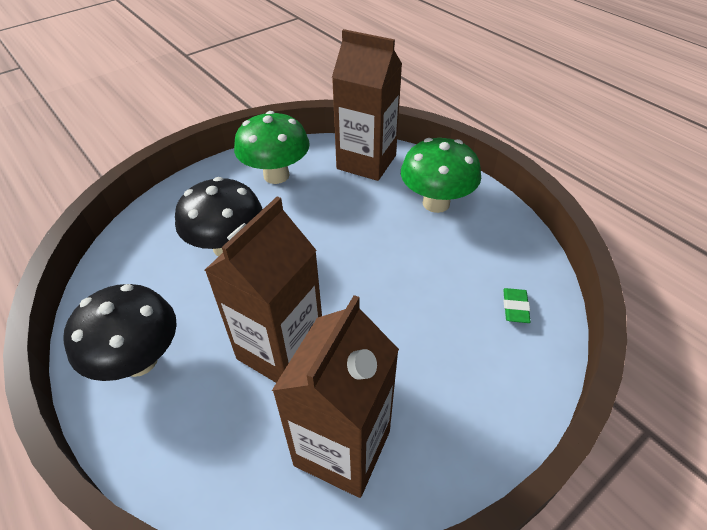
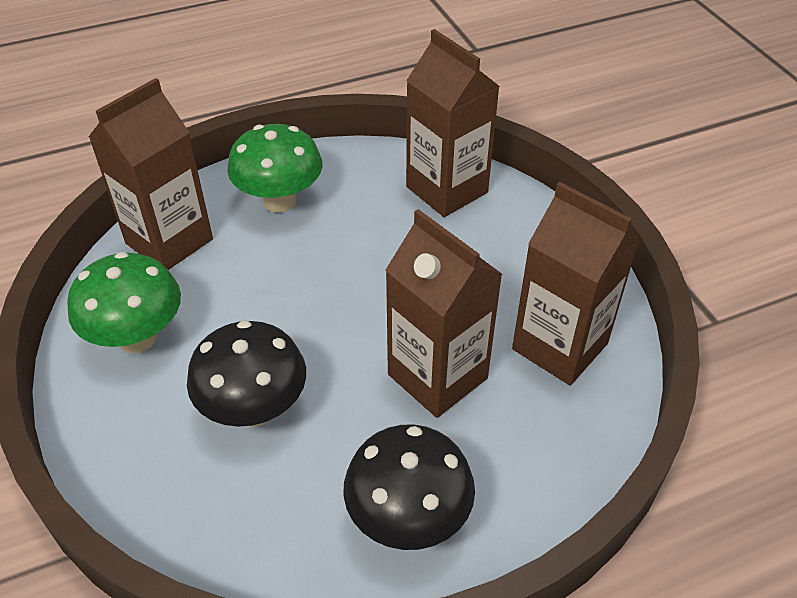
camera: 75 degrees left, 0 degrees up
(515, 308) = (446, 190): green eraser -> brown carton

